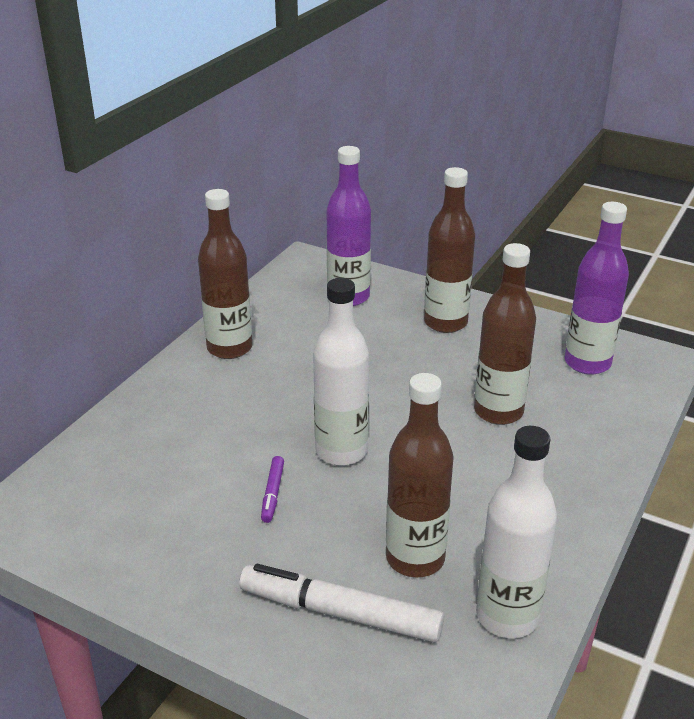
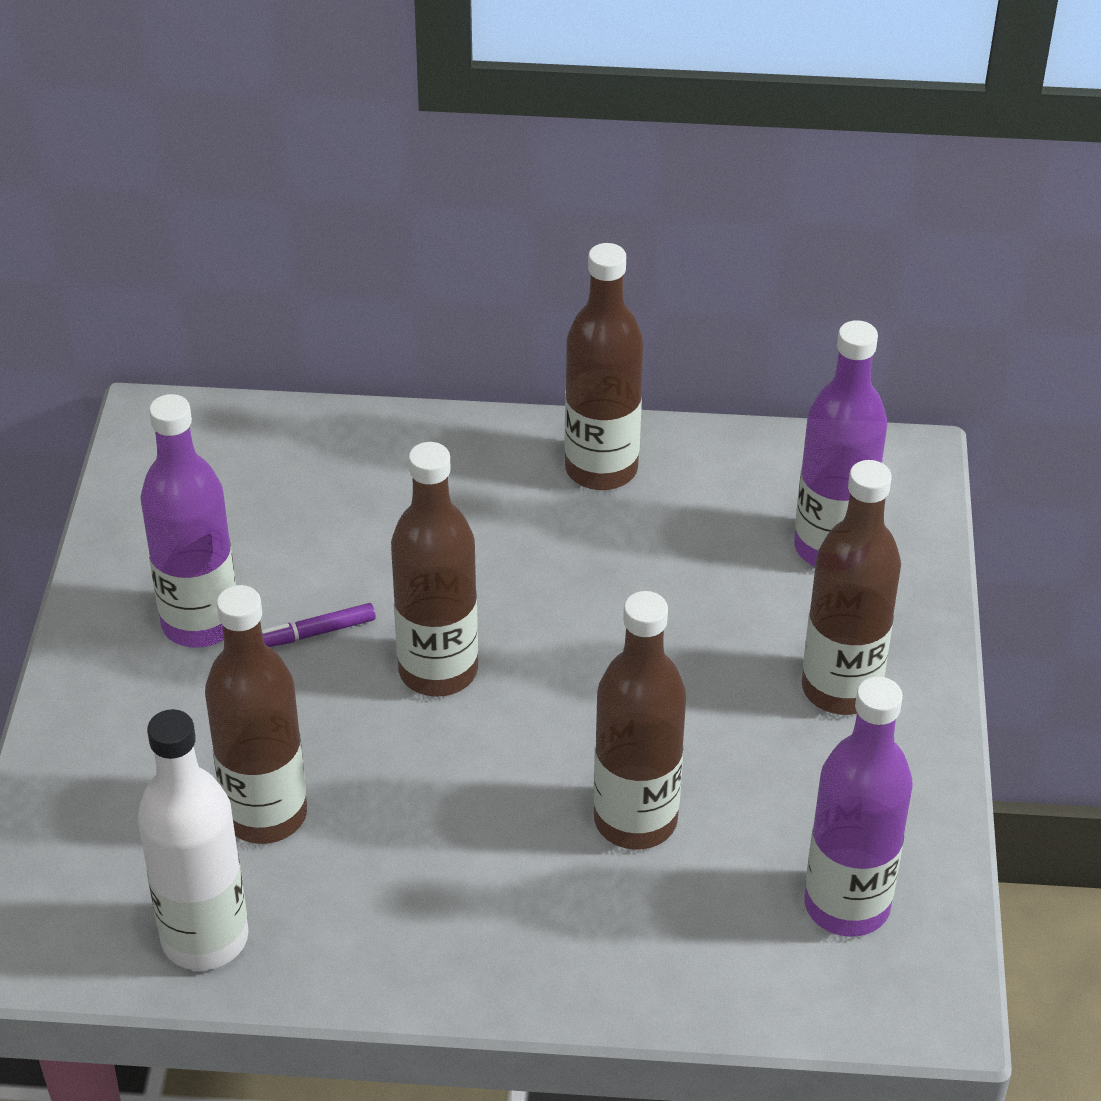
camera: 65 degrees right, 10 degrees up
(223, 545) = (200, 623): none -> purple bottle
(340, 613) = (138, 772): white marker -> none
(341, 451) = (438, 671): white bottle -> brown bottle

